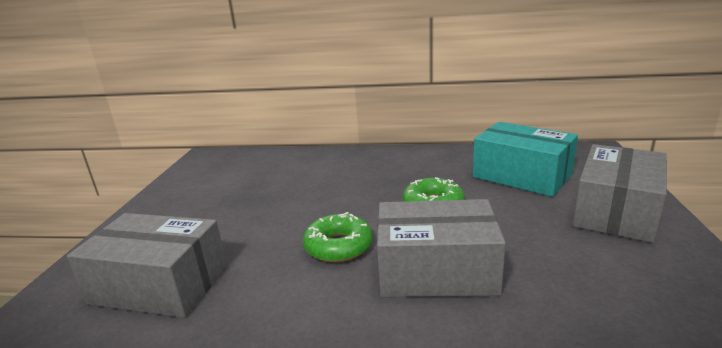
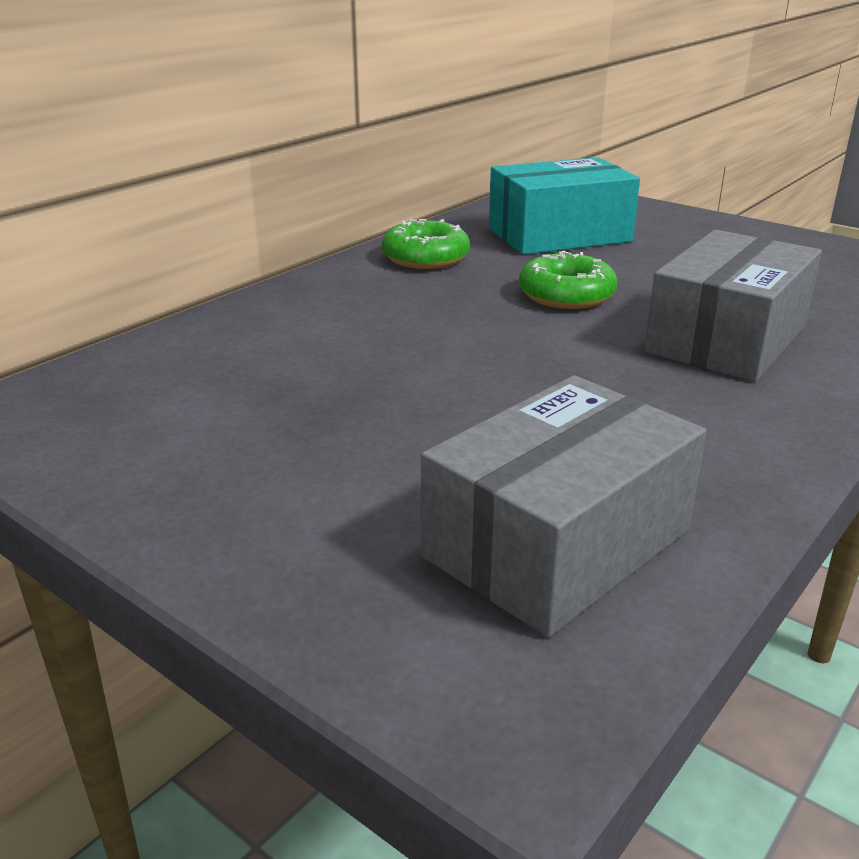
camera: 60 degrees left, 5 degrees up
(338, 246) = (603, 376): green donut -> green donut (426, 258)
(615, 211) = (697, 233): grey box -> none

